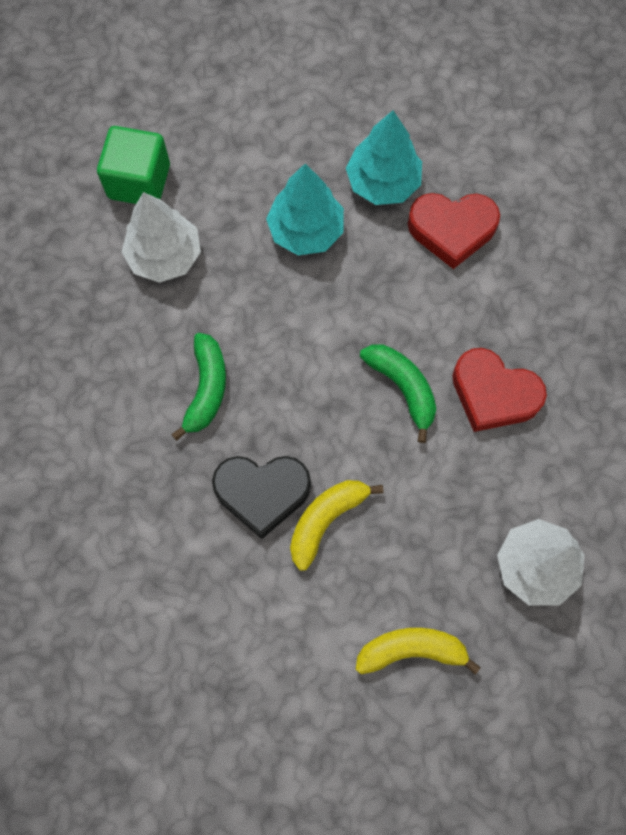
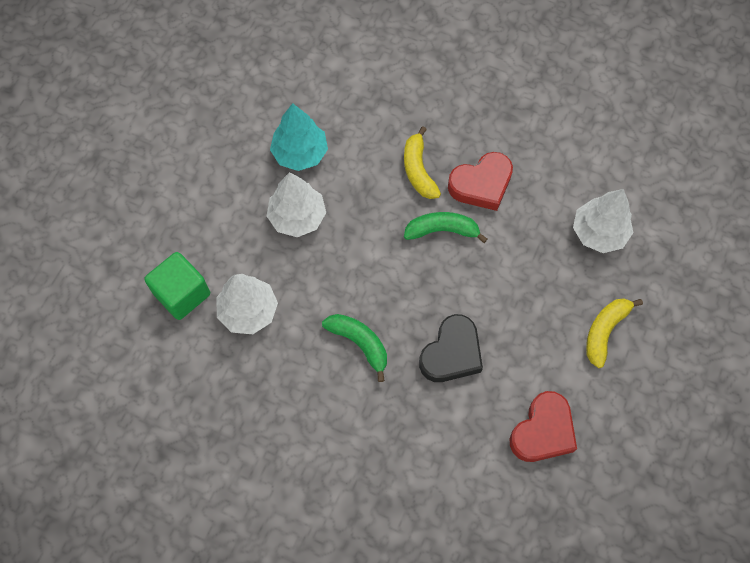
camera: 55 degrees left, 5 degrees down
(306, 230) = (297, 217): turquoise tree -> white tree
(326, 520) = (494, 327): yellow banana -> yellow banana (418, 170)
(452, 230) = (361, 137): red heart -> red heart (543, 431)

